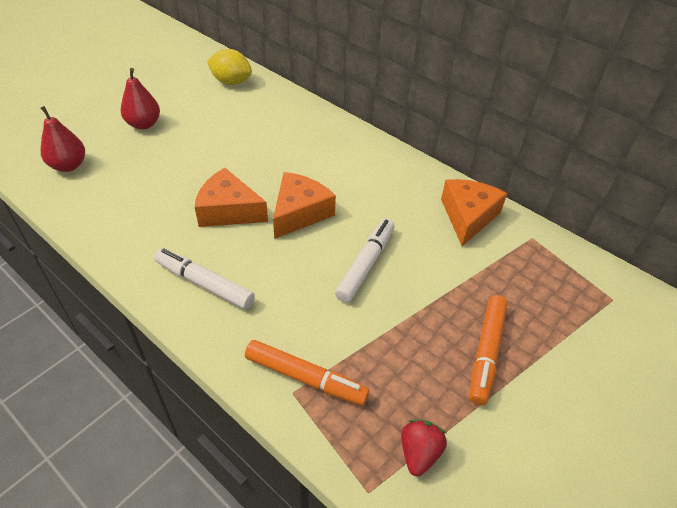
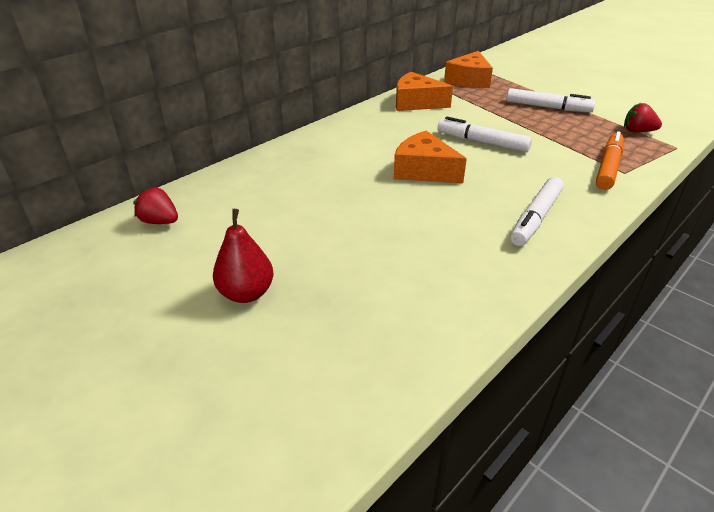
camera: 85 degrees left, 10 degrees down
(69, 165) = (345, 362): red pear -> none
(228, 210) = (427, 210): orange cheese -> orange cheese (469, 80)
(231, 82) = (160, 221): yellow lemon -> red strawberry
(486, 352) = (547, 107): orange marker -> white marker

